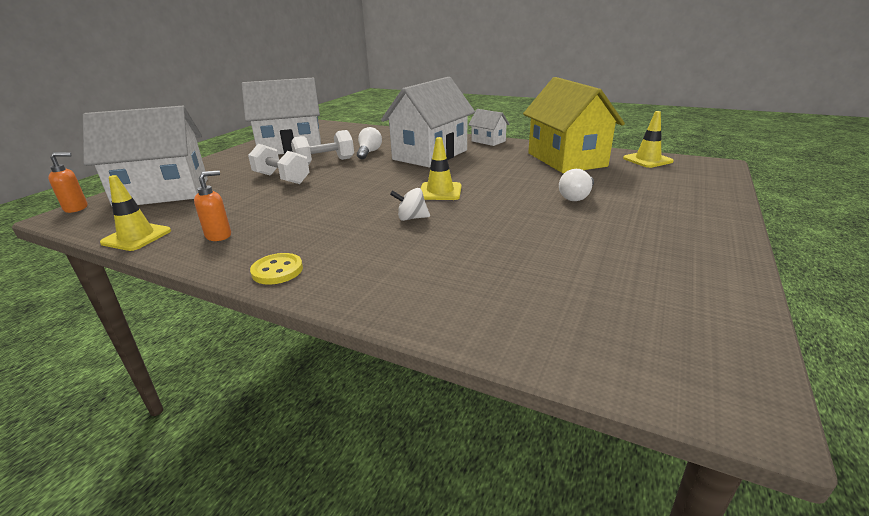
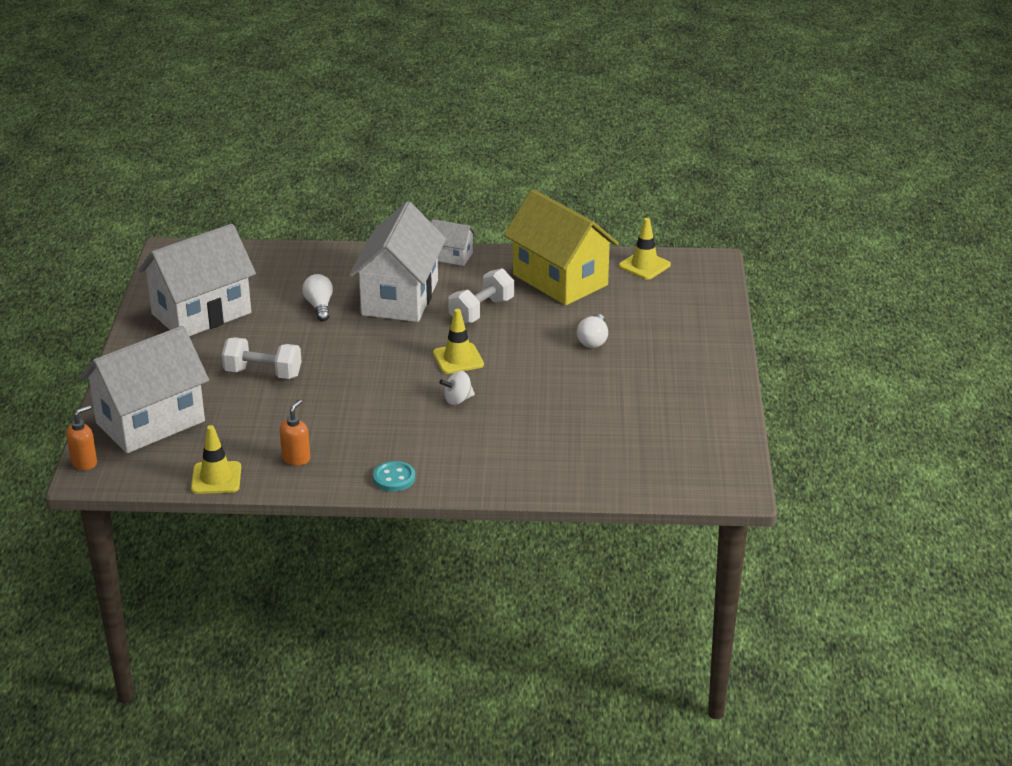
camera: 25 degrees left, 5 degrees up
(277, 270) = (394, 478): yellow button -> turquoise button
(325, 162) = (282, 335): white dumbbell -> white dumbbell (481, 311)

